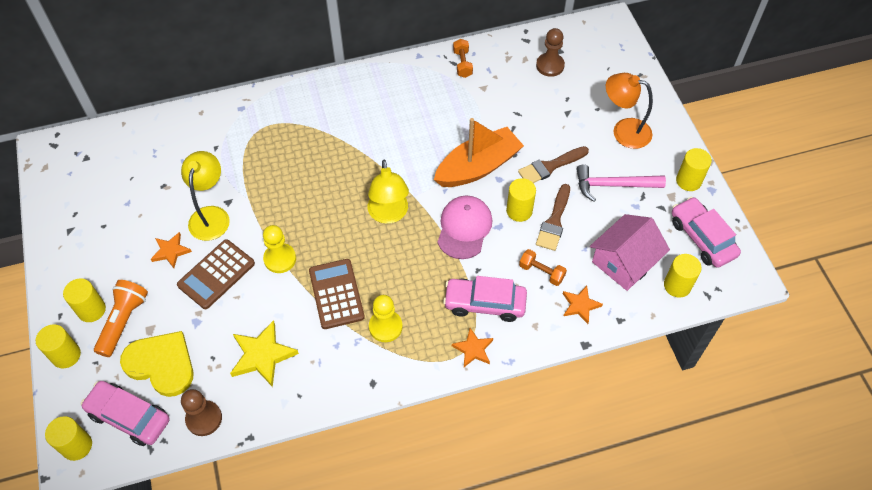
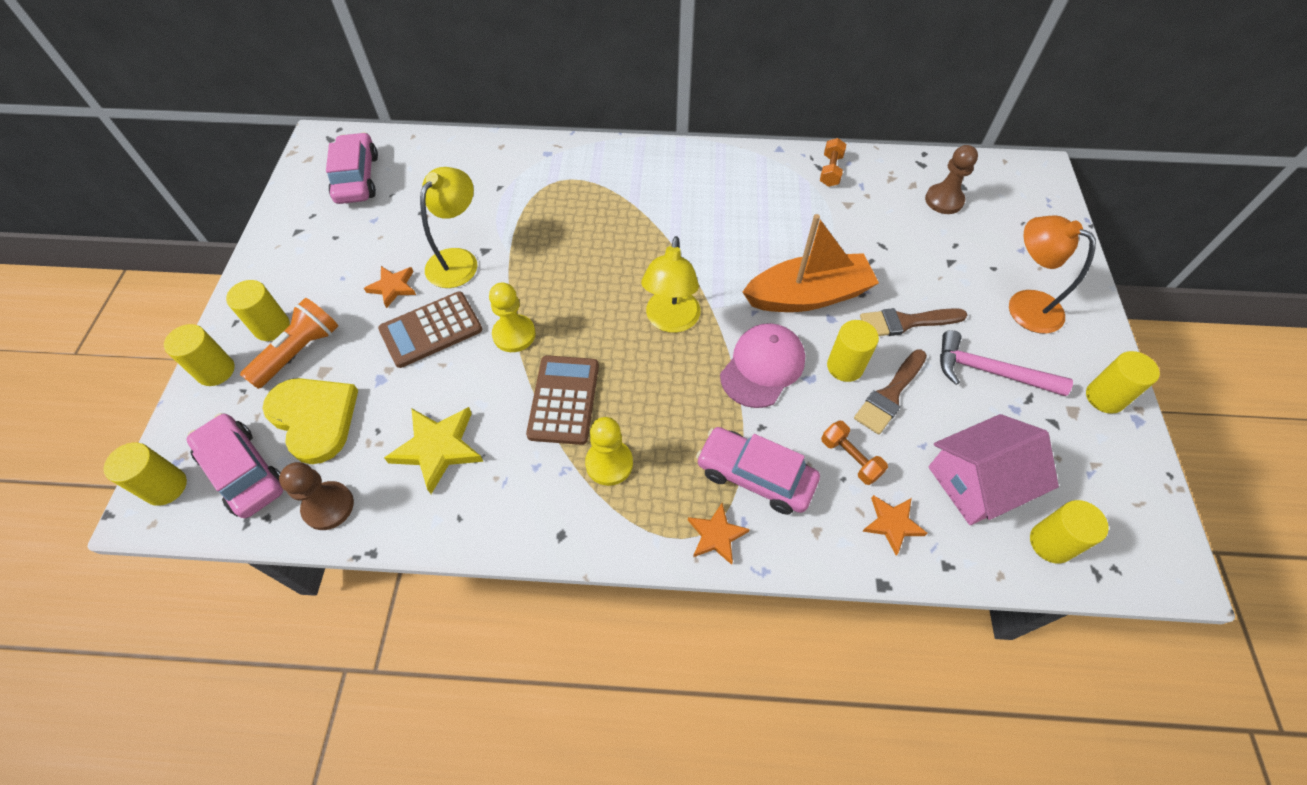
camera: 20 degrees right, 0 degrees up
(702, 238) = (1107, 484): pink car -> pink car (357, 178)

